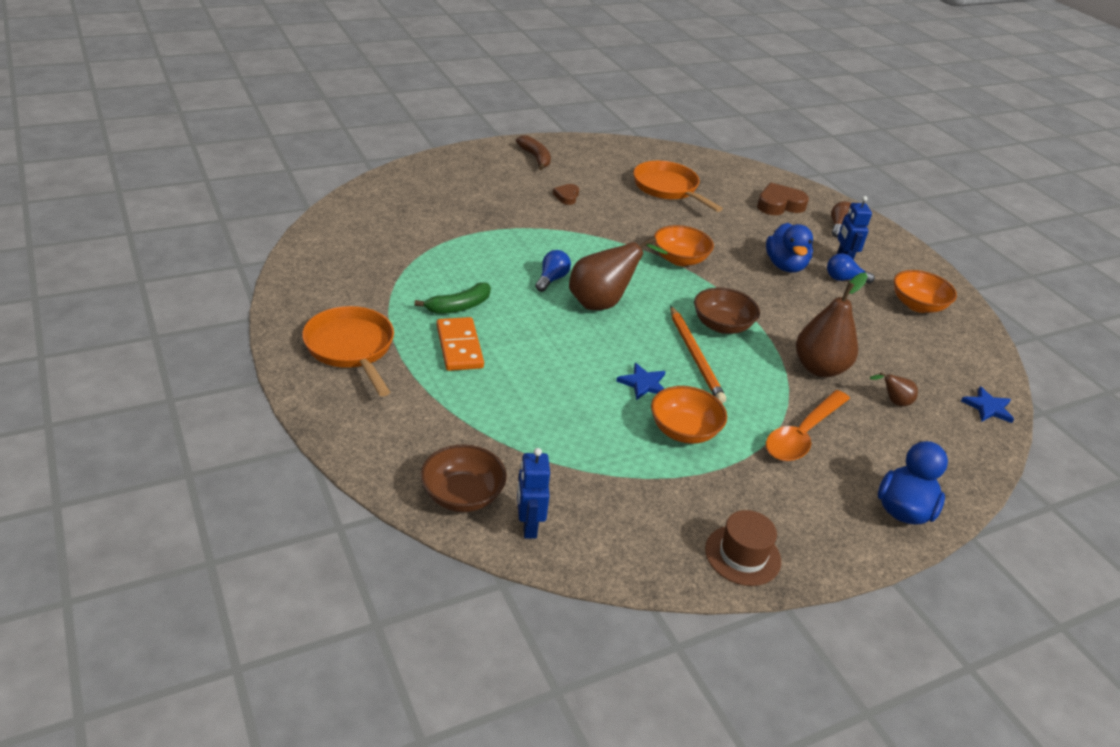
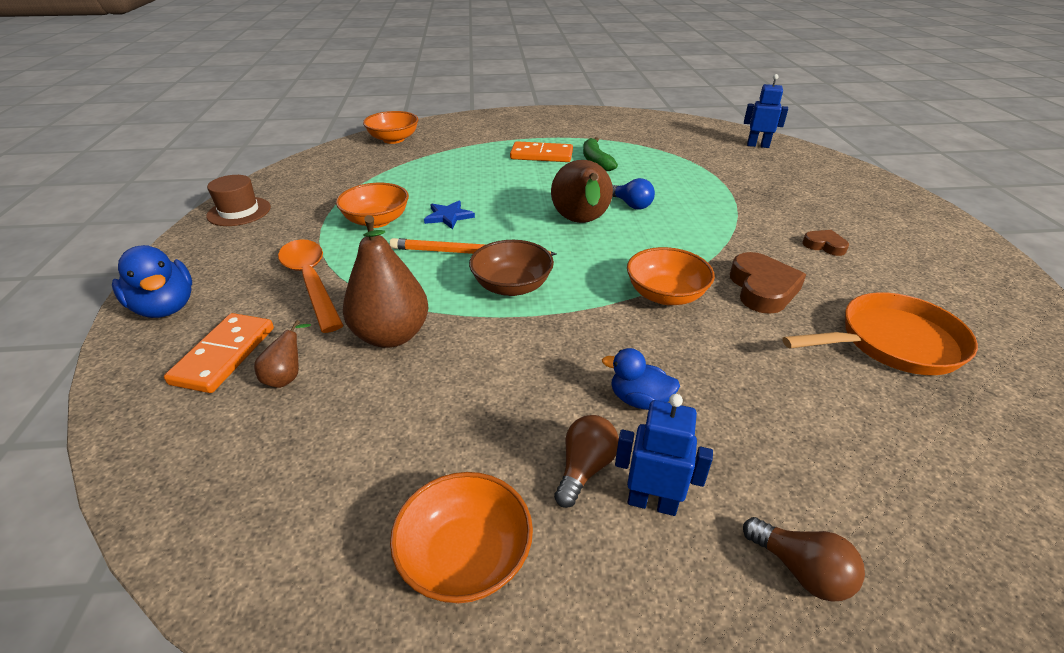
camera: 115 degrees right, 0 degrees up
(351, 348) = (556, 126): orange pan -> none
(462, 495) = (393, 139): brown bowl -> orange bowl
(528, 526) = (350, 152): blue robot -> blue robot (758, 145)
(535, 158) = (934, 243): brown banana -> none
(779, 205) = (885, 489): brown heart -> brown heart (762, 289)
(785, 266) = (639, 400): blue duck -> blue duck, size x0.63
(844, 279) = (584, 468): blue light bulb -> brown light bulb
(907, 442) = (224, 355): none -> orange domino
(988, 407) = (178, 488): blue star -> none

